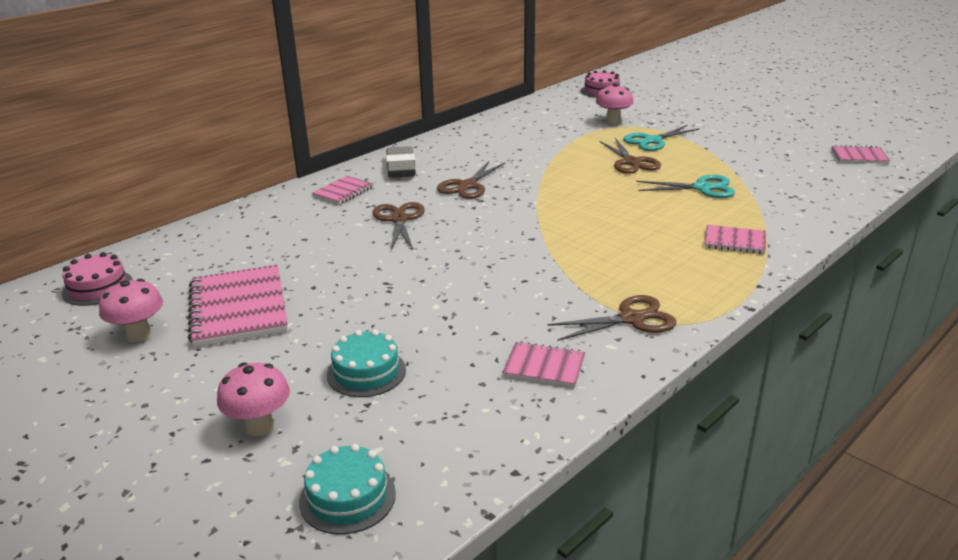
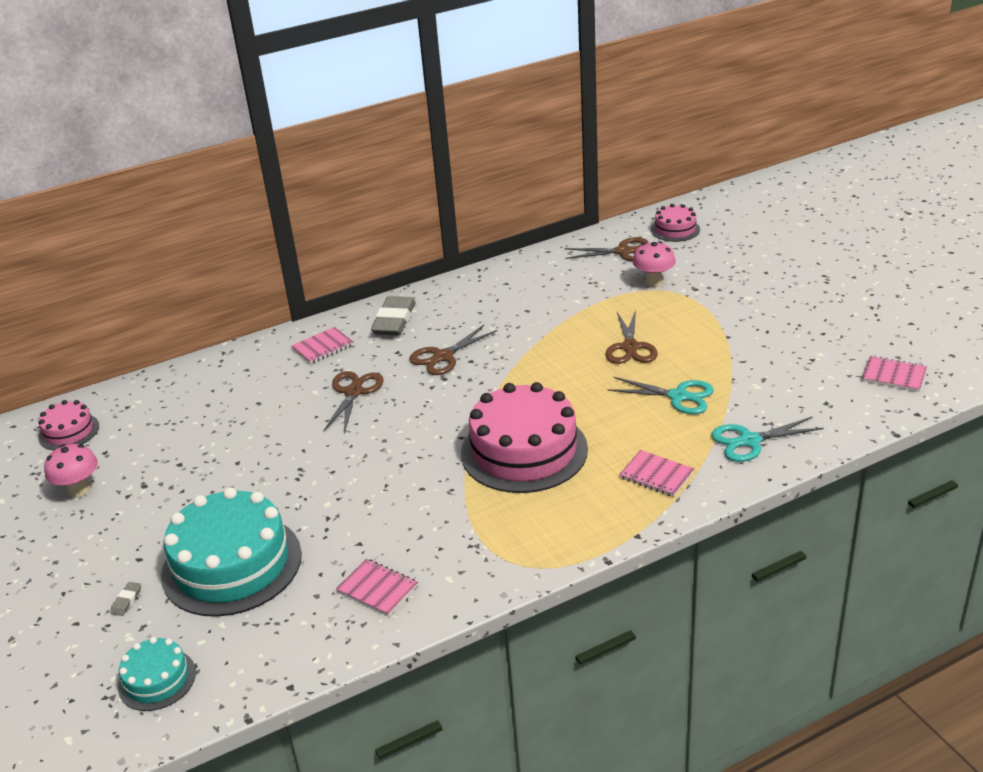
camera: 20 degrees right, 5 degrees up
(238, 308) = (166, 476): pink notebook -> none
(259, 426) = (126, 601): pink mushroom -> grey eraser
(366, 372) = (232, 564): turquoise cake -> turquoise cake, size x2.01
(600, 240) = (524, 451): none -> pink cake
(631, 319) = (487, 552): brown scissors -> brown scissors (623, 252)
(652, 141) = (676, 318): turquoise scissors -> turquoise scissors (749, 441)

